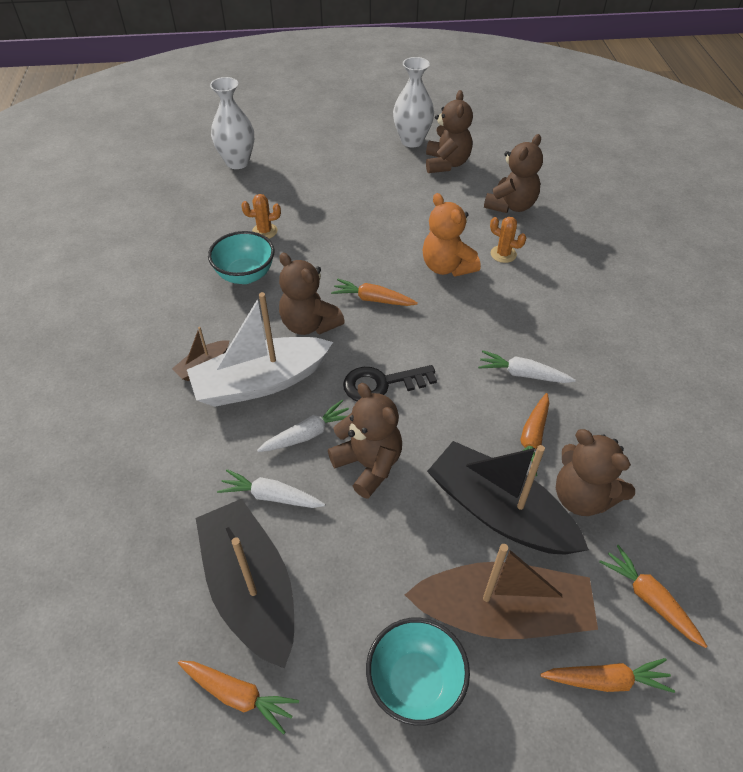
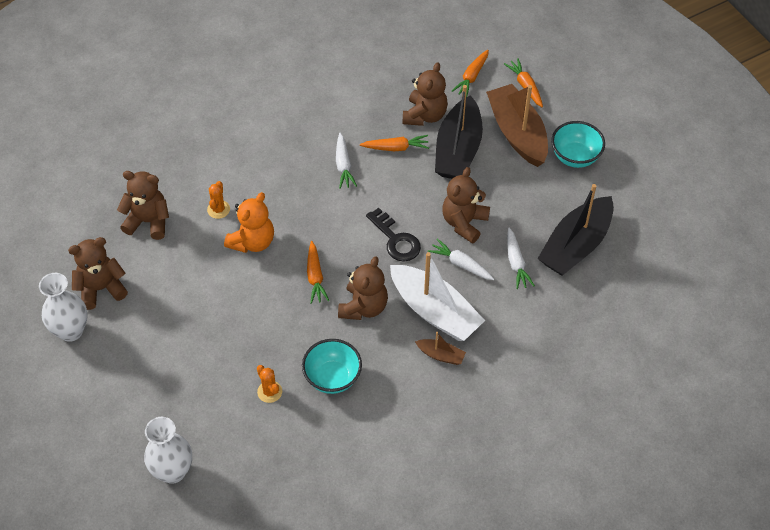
camera: 115 degrees left, 5 degrees up
(238, 695) = (629, 224): orange carrot -> none

